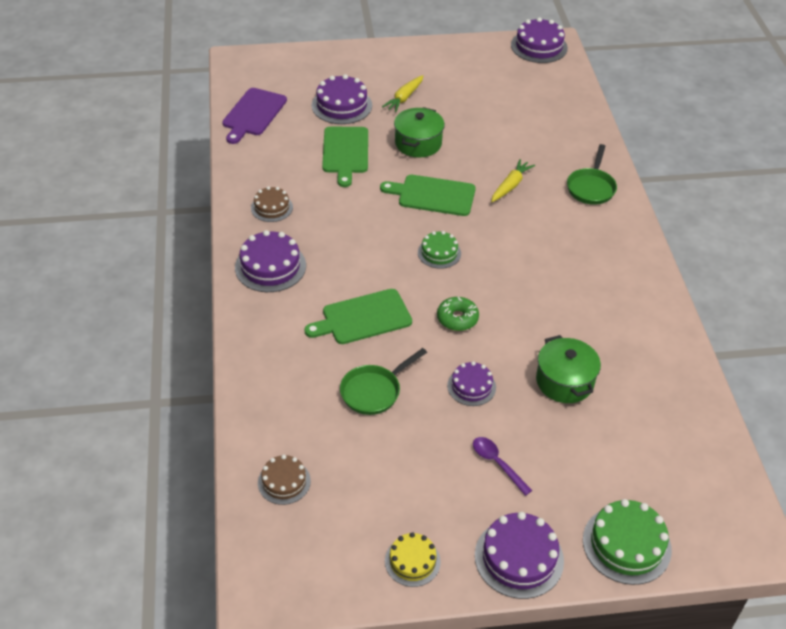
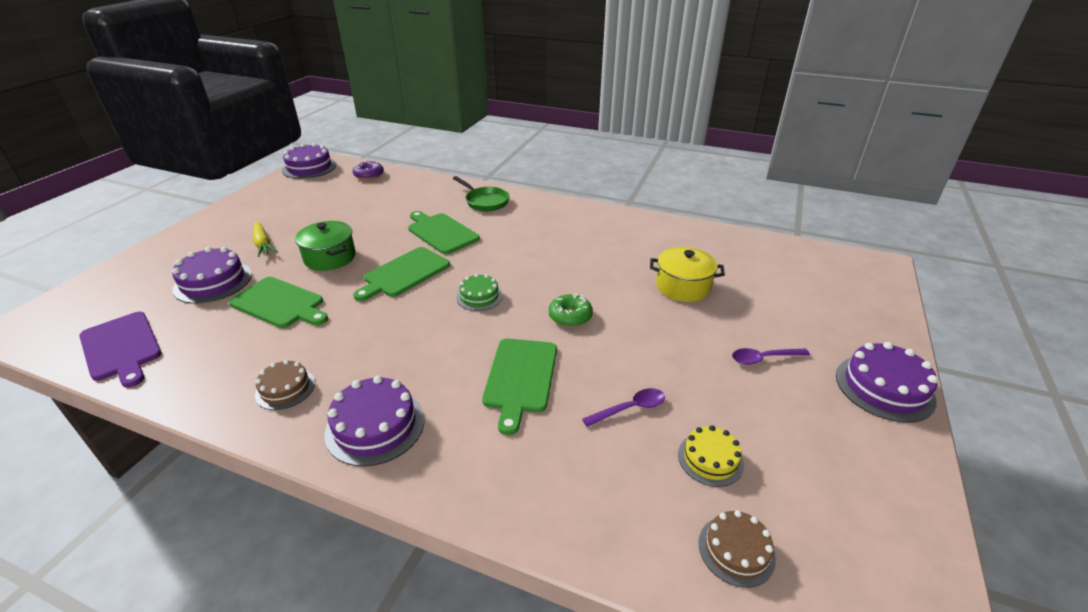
camera: 60 degrees left, 10 degrees down
(374, 391) = (630, 409): green pan -> purple spoon
(412, 561) = (883, 468): yellow cake -> yellow cake (710, 459)
(471, 386) = (660, 339): purple cake -> none
(510, 185) = (441, 232): yellow carrot -> green cutting board
(563, 89) = (369, 175): none -> purple donut
(564, 381) = (683, 287): green pot -> yellow pot
(626, 544) = (874, 321): green cake -> none

